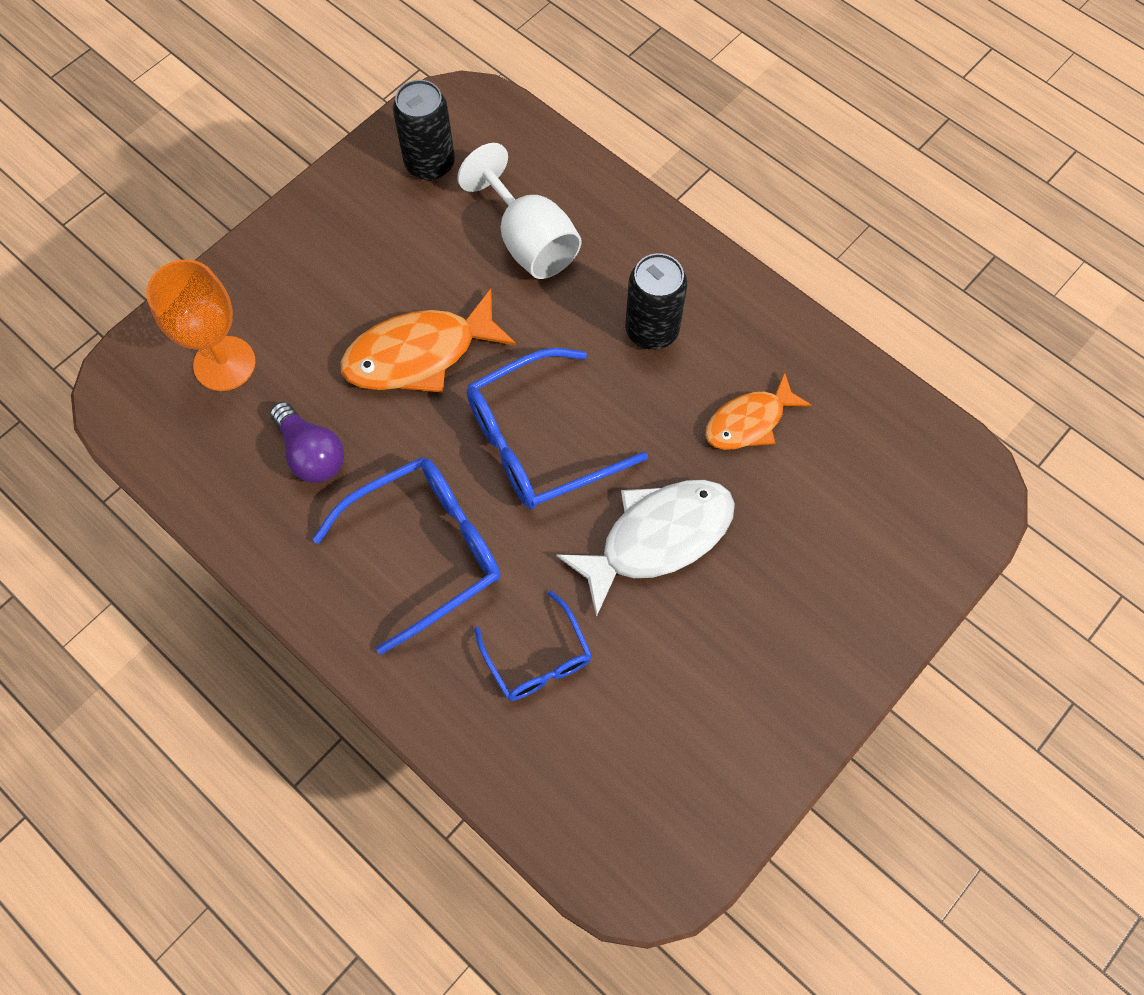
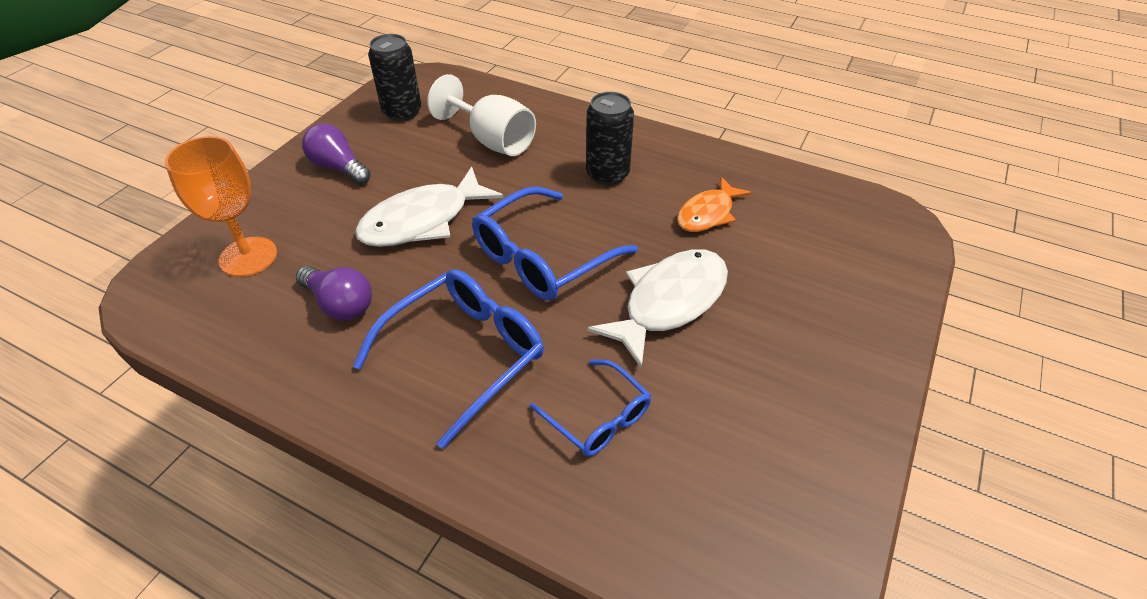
camera: 15 degrees left, 20 degrees down
(339, 246) = (338, 167): none -> purple light bulb
(419, 354) = (423, 220): orange fish -> white fish

